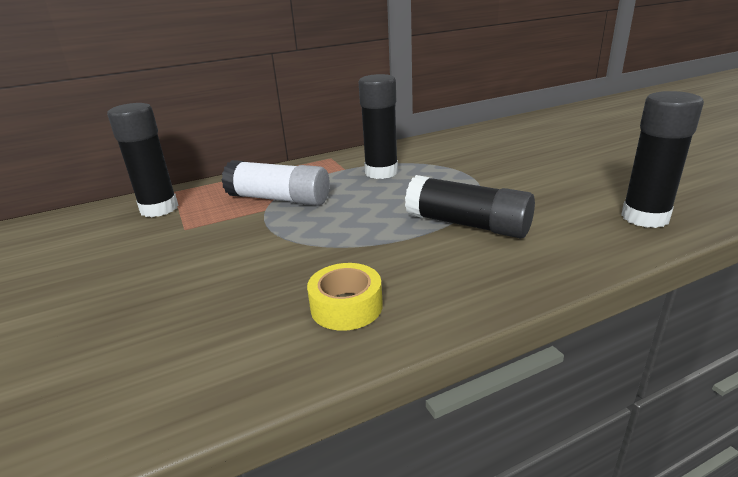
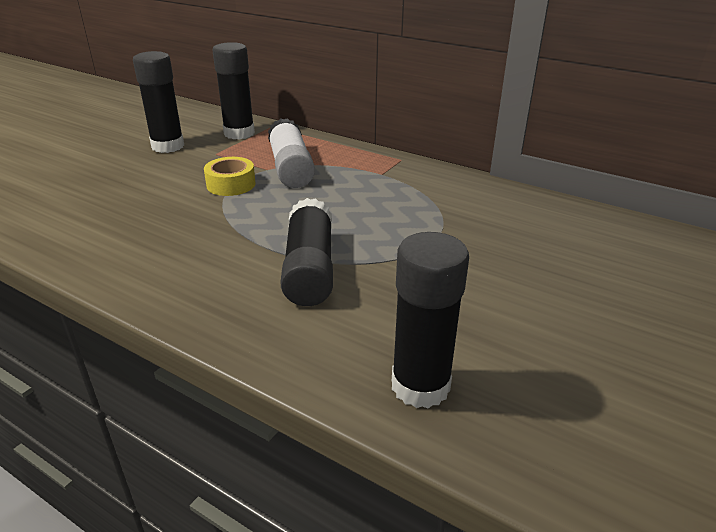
camera: 55 degrees right, 5 degrees up
(346, 306) = (138, 250): yellow tape -> yellow tape (231, 184)
(381, 172) = (391, 193): black glue stick -> black glue stick (168, 146)

